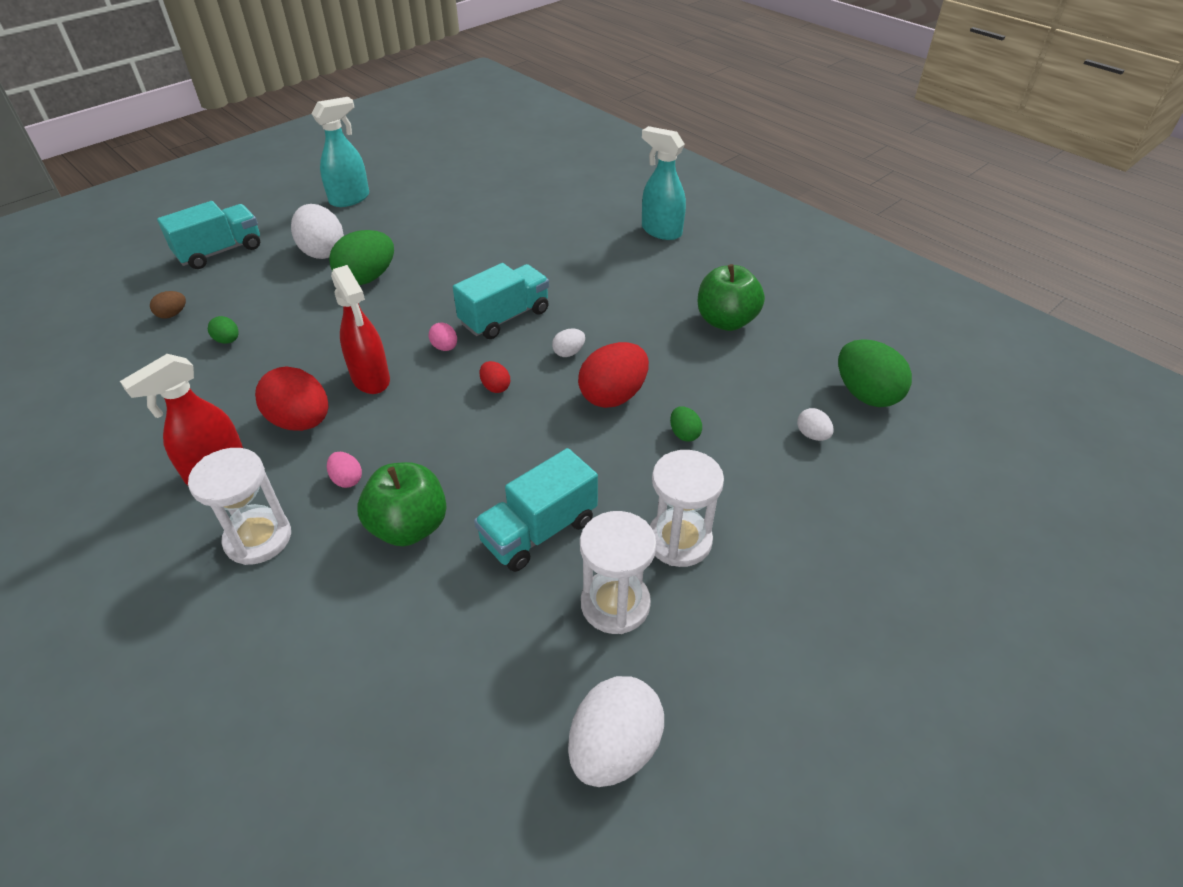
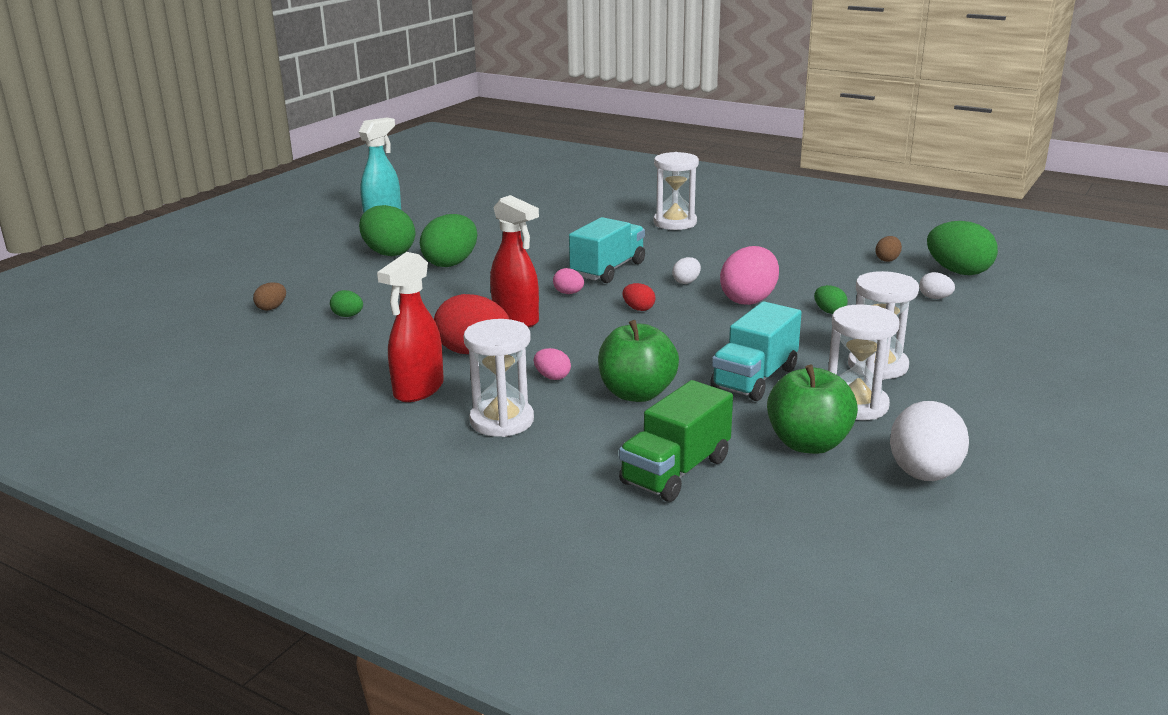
camera: 15 degrees left, 20 degrees down
(220, 252) = (280, 265): turquoise truck -> none
(322, 251) = (389, 253): white egg -> green egg
(366, 667) = (675, 471): none -> green truck
(613, 396) = (749, 300): red egg -> pink egg
(616, 253) = (675, 223): none -> white hourglass
(661, 231) = (703, 206): turquoise spray bottle -> none
(726, 321) = (808, 248): green apple -> green apple (808, 444)
(799, 357) = (887, 260): none -> brown egg

